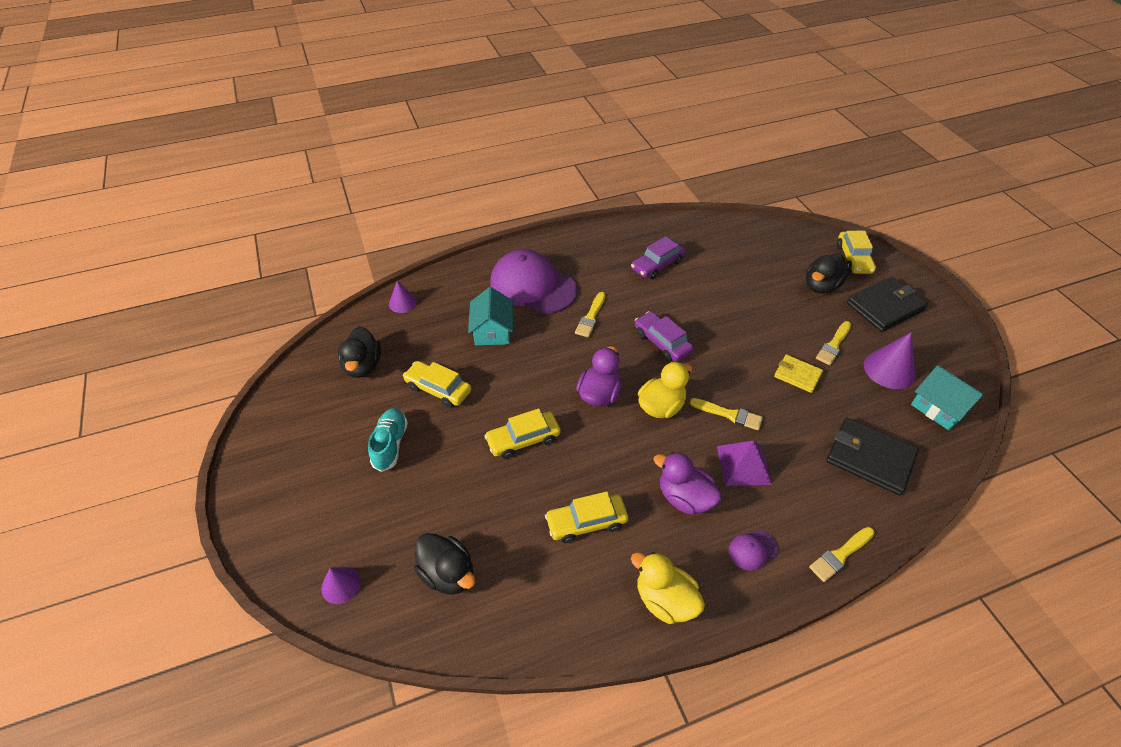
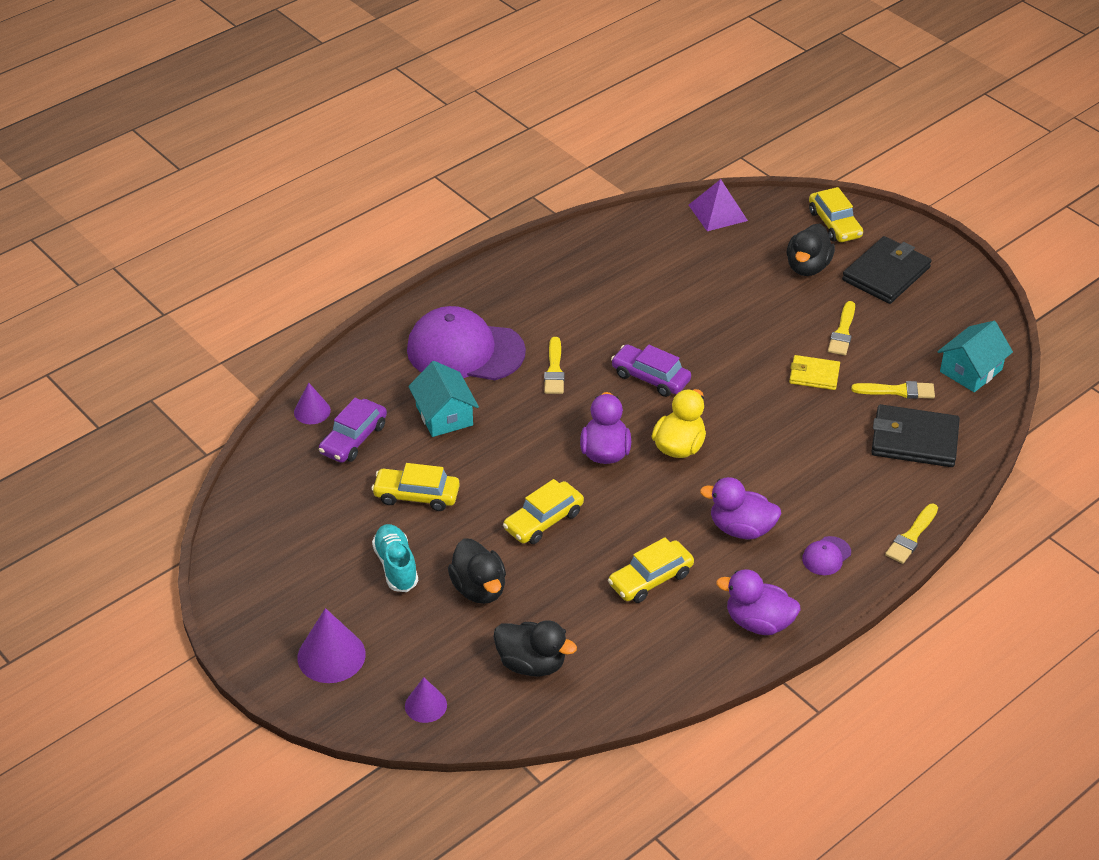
camera: 20 degrees left, 5 degrees down
(363, 366) = (309, 495): black duck -> black duck (479, 589)
(657, 265) = (605, 287): purple car -> purple car (353, 439)
(665, 600) = (758, 622): yellow duck -> purple duck
(729, 414) = (756, 435): yellow brush -> yellow brush (898, 391)
(743, 465) = (789, 481): purple pyramid -> purple pyramid (717, 212)
(889, 369) = (909, 343): purple cone -> purple cone (331, 655)
(939, 407) = (971, 370): turquoise house -> turquoise house turned 75 degrees counterclockwise

